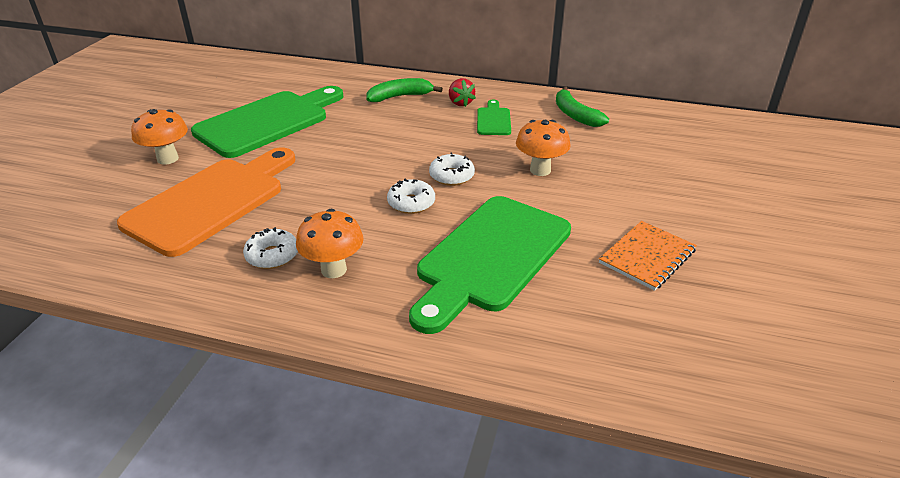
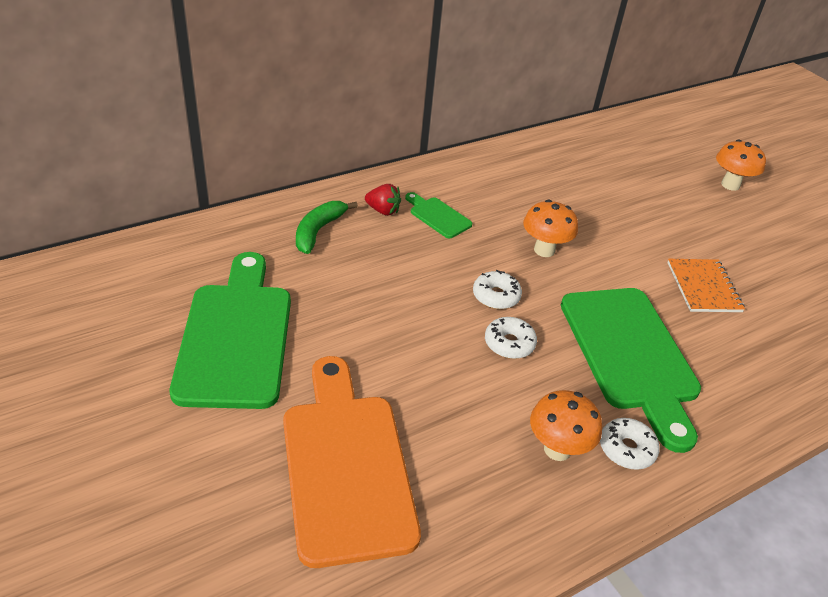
camera: 50 degrees left, 5 degrees up
(168, 159) = (206, 453): orange mushroom -> orange mushroom (730, 185)
(272, 255) = (494, 475): white donut -> white donut (626, 449)
(575, 115) = (488, 177): green banana -> none

